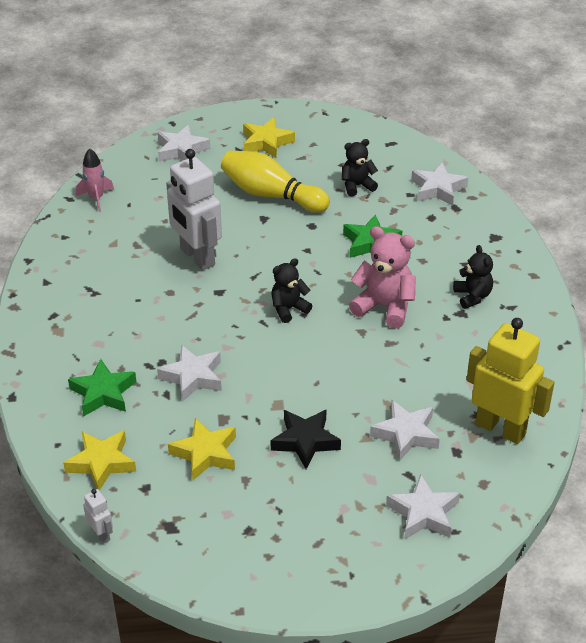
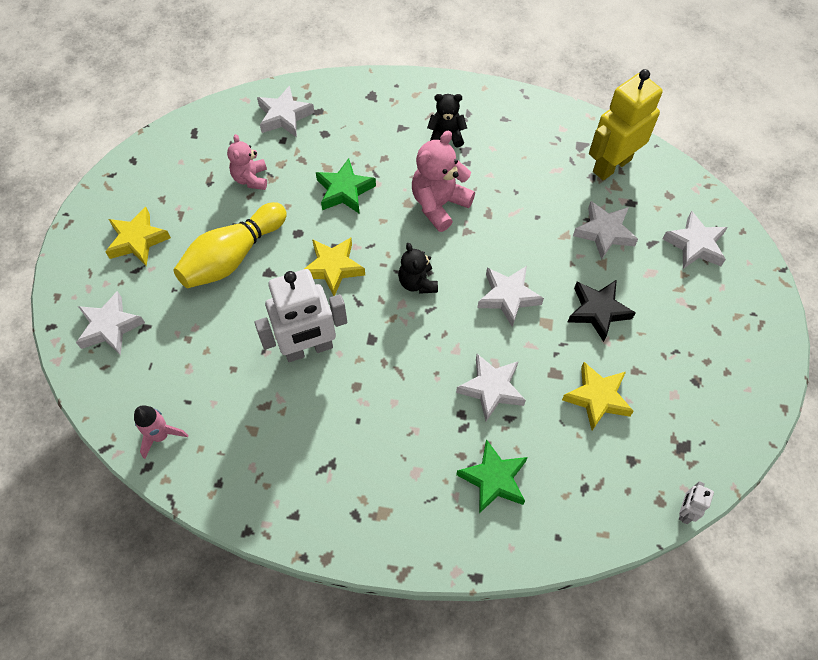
camera: 75 degrees left, 20 degrees up
(101, 463) = (592, 496): yellow star -> yellow star (333, 268)
(101, 534) = (685, 511): white robot -> white robot turned 45 degrees counterclockwise
(297, 372) = (508, 297): none -> white star
(357, 186) = (251, 179): black teddy bear -> pink teddy bear

